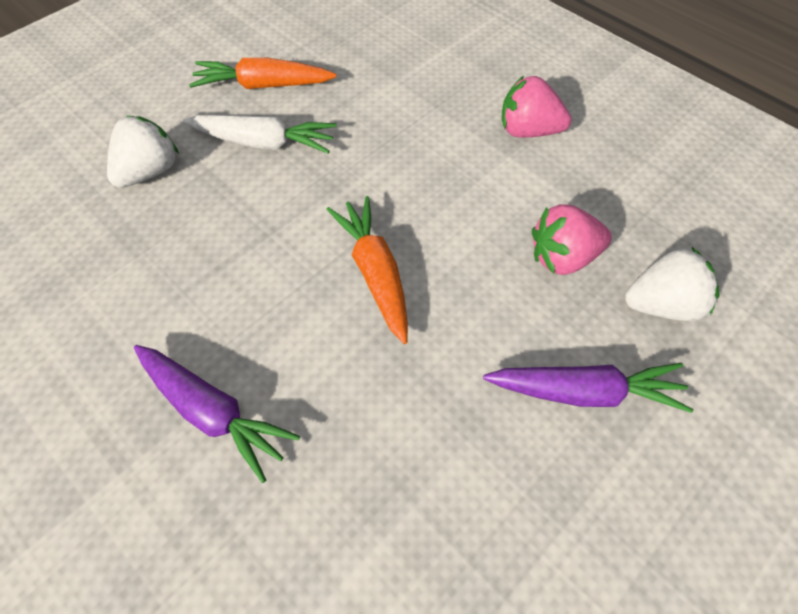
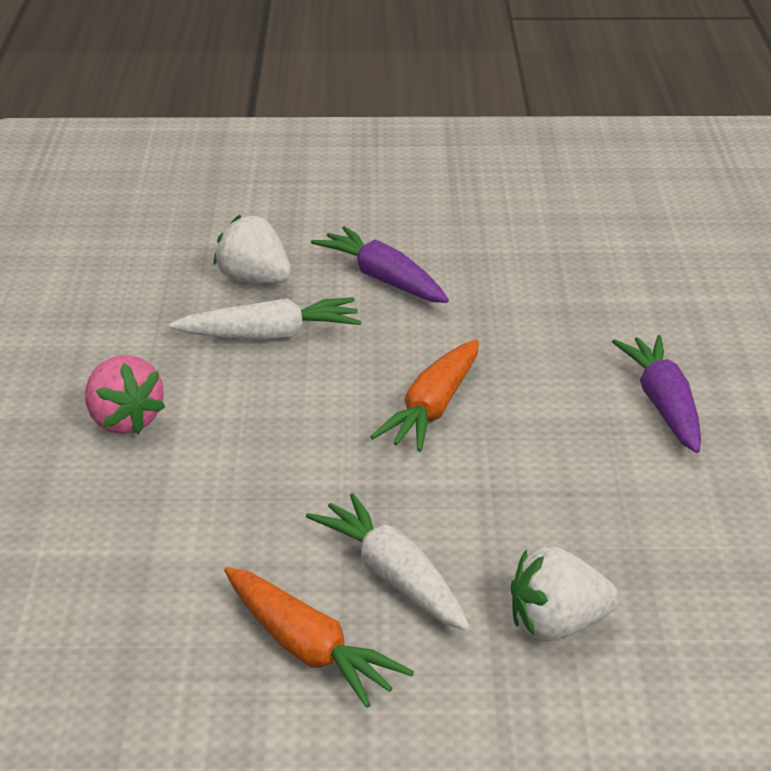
camera: 135 degrees left, 25 degrees down
(563, 258) = (271, 335): pink strawberry -> white carrot

